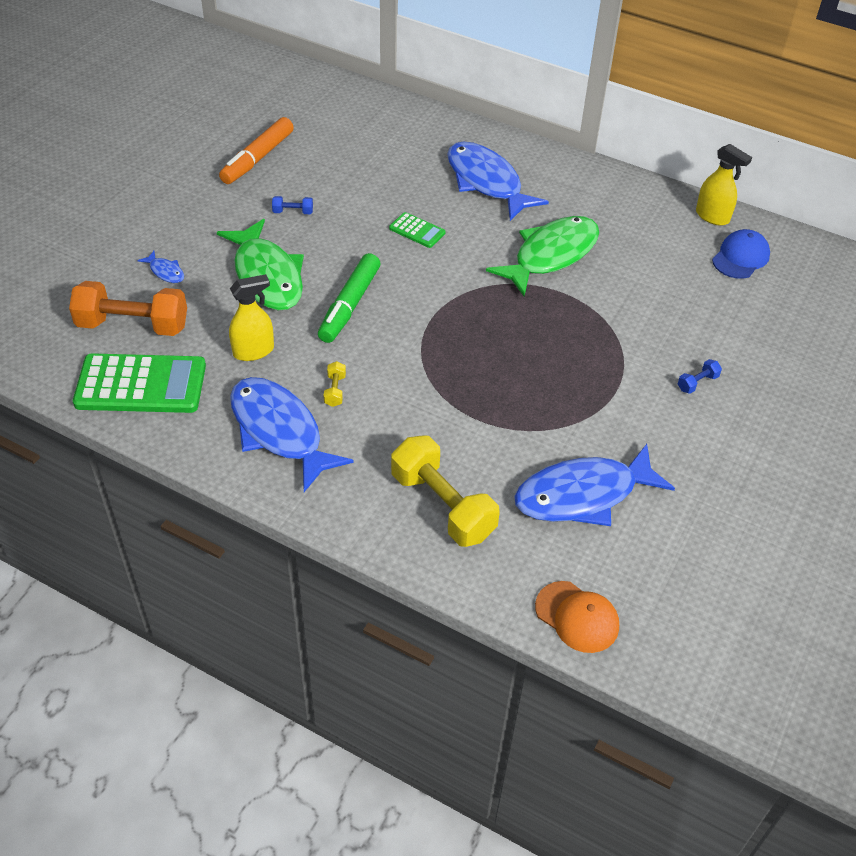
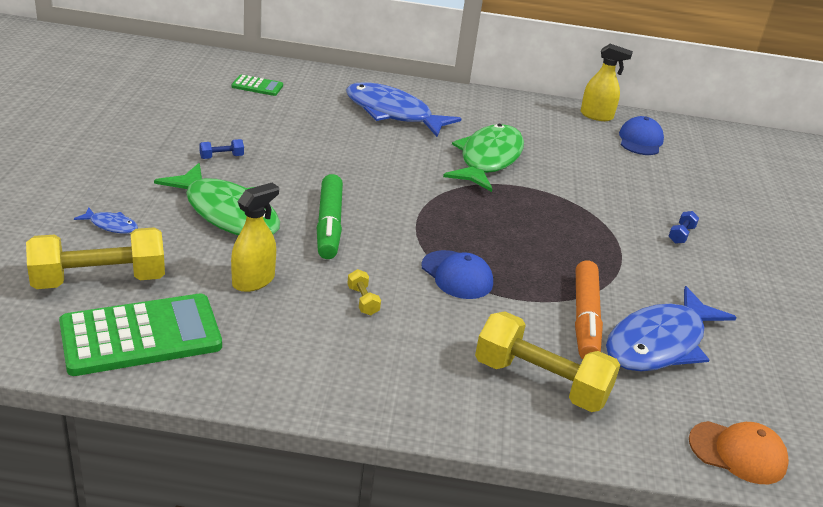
camera: 25 degrees left, 15 degrees down
(133, 325) = (99, 280): orange dumbbell -> yellow dumbbell
(257, 158) = (158, 119): orange marker -> orange marker (585, 319)
(279, 431) = (328, 349): blue fish -> none
(417, 231) = (354, 156): green calculator -> green calculator (257, 86)
(435, 382) = (457, 275): none -> blue cap

